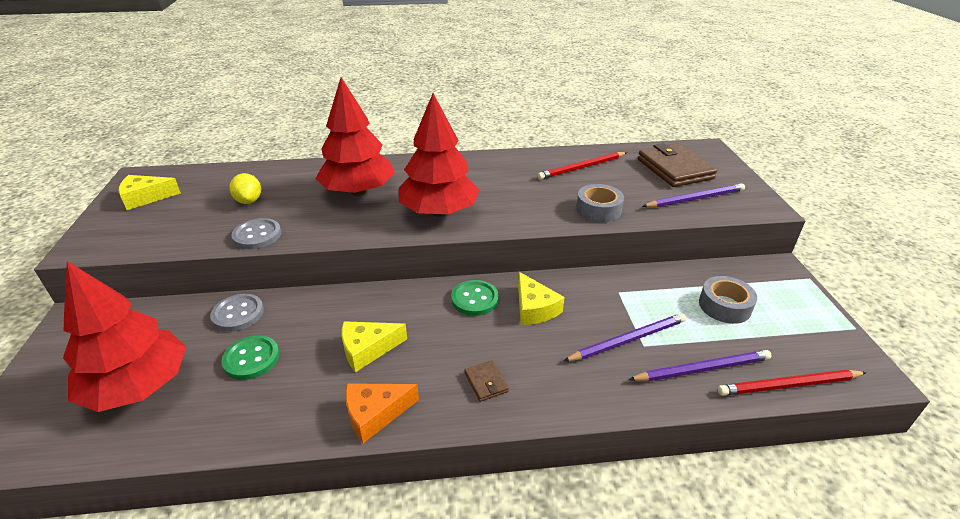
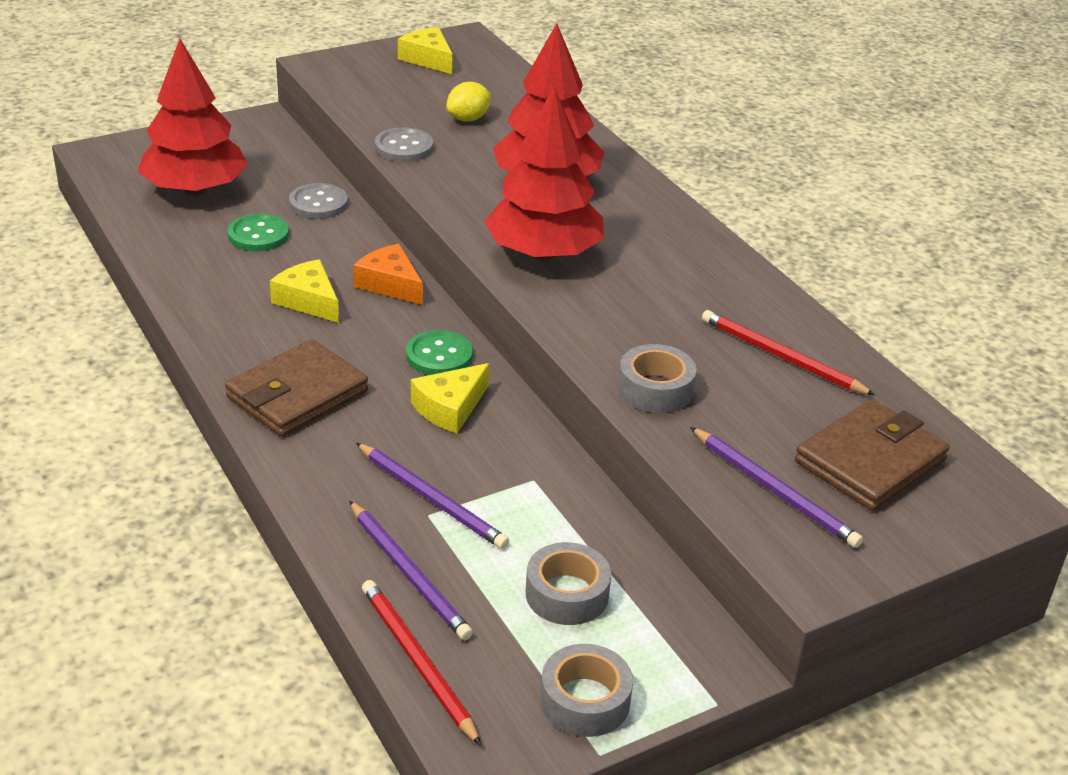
camera: 65 degrees right, 0 degrees up
(375, 414) = (220, 331): orange cheese -> orange cheese (390, 284)
(486, 382) = (297, 394): brown wallet -> brown wallet, size x2.27
(814, 322) = (585, 700): none -> grey tape

